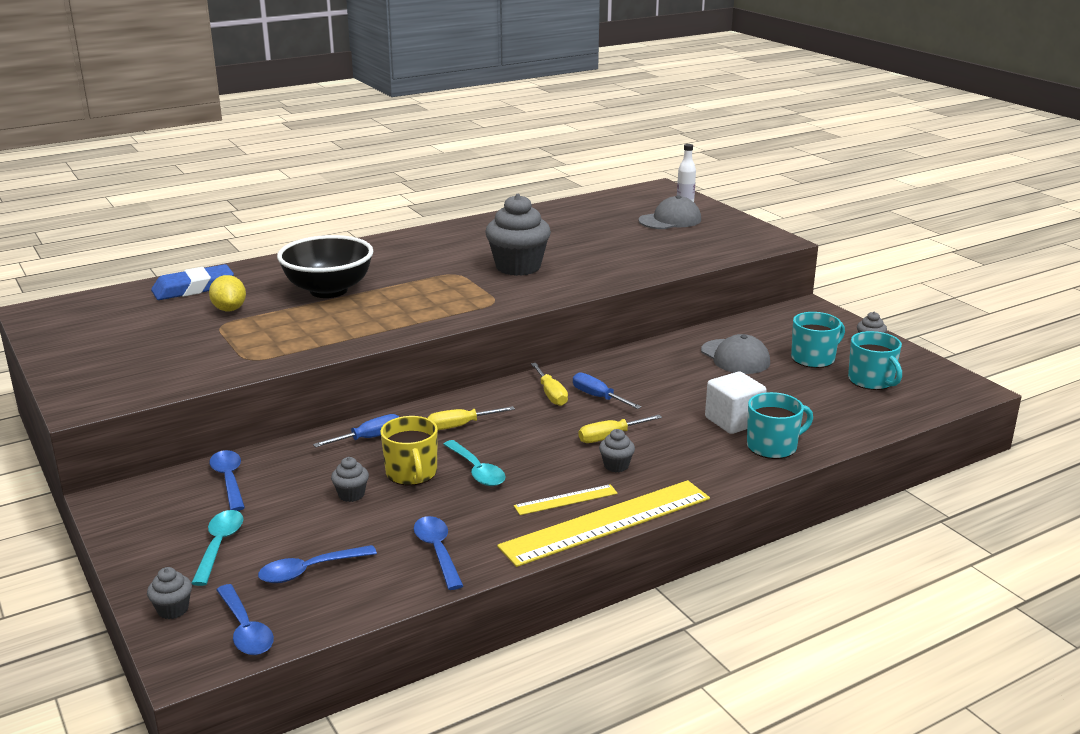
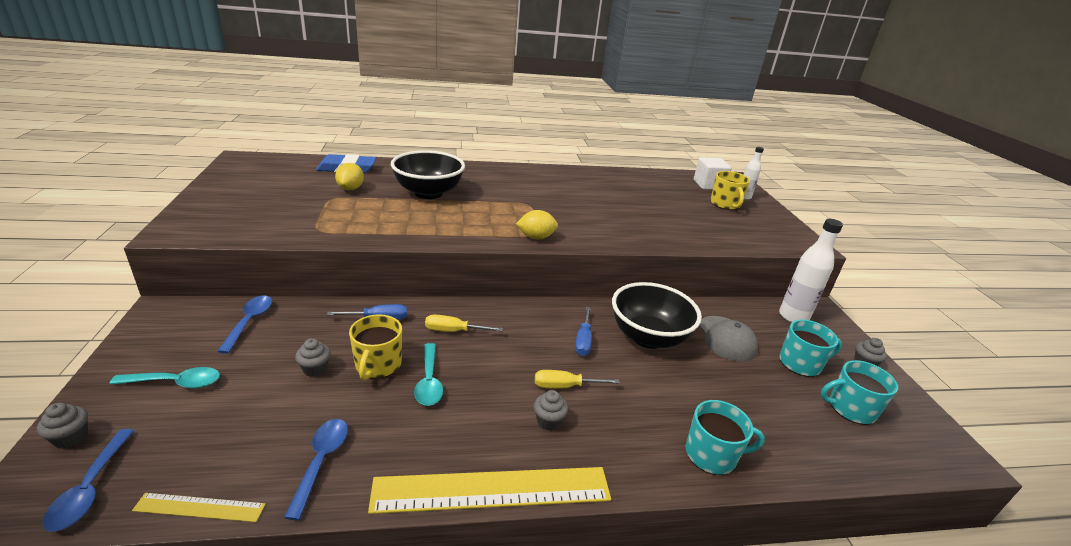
camera: 20 degrees right, 5 degrees up
(219, 545) = (176, 382): turquoise spoon -> turquoise spoon turned 60 degrees clockwise
(309, 570) = (206, 439): blue spoon -> none
(497, 304) = (536, 237): none -> yellow lemon
(518, 267) = (578, 211): grey cupcake -> none
(551, 394) = (546, 324): yellow screwdriver -> none
(566, 500) = (476, 445): yellow ruler -> yellow ruler (200, 507)
(598, 397) = (583, 341): blue screwdriver -> blue screwdriver turned 150 degrees counterclockwise
(660, 377) = (648, 337): none -> black bowl
(670, 220) = (725, 204): grey cap -> yellow mug
(733, 421) = (688, 409): white cube -> white cube (708, 185)
(788, 321) = (793, 317): none -> white bottle
(871, 381) = (850, 408): turquoise mug -> turquoise mug turned 90 degrees clockwise

